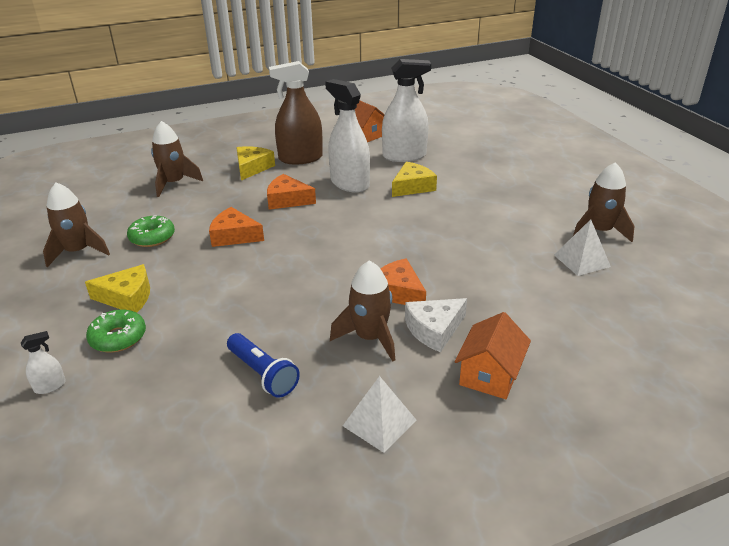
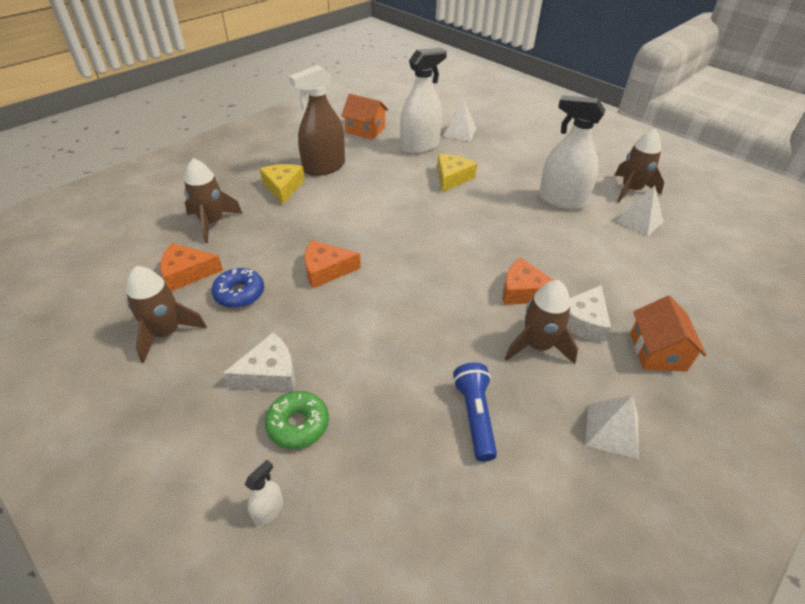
camera: 25 degrees left, 10 degrees up
(127, 297) = (269, 373): yellow cheese -> white cheese
(152, 237) = (239, 294): green donut -> blue donut
(263, 374) = (475, 416): blue flashlight -> blue flashlight turned 120 degrees counterclockwise
(287, 200) = (347, 217): orange cheese -> orange cheese (187, 273)
(349, 184) = (393, 186): white spray bottle -> white spray bottle (562, 200)
(455, 150) = (459, 132): none -> white pyramid

